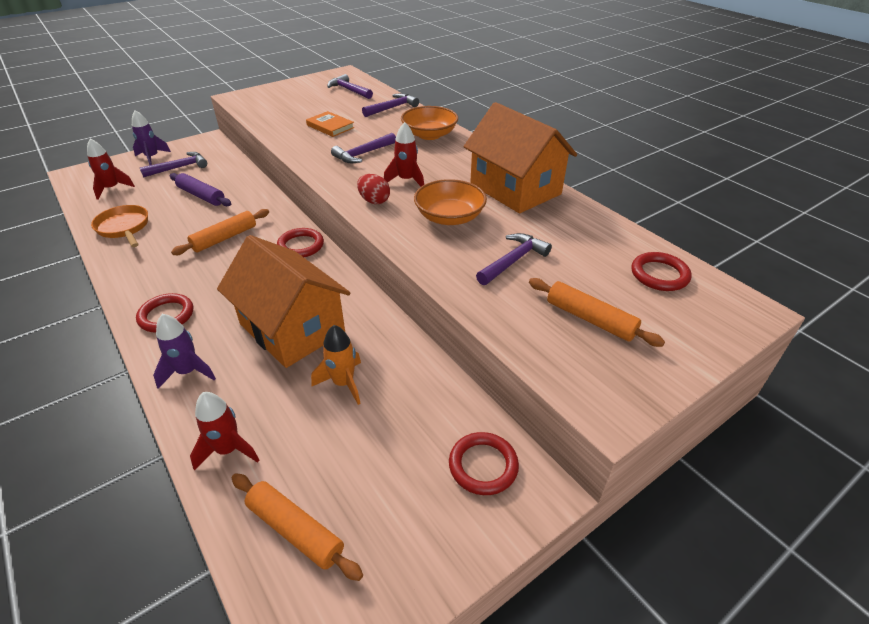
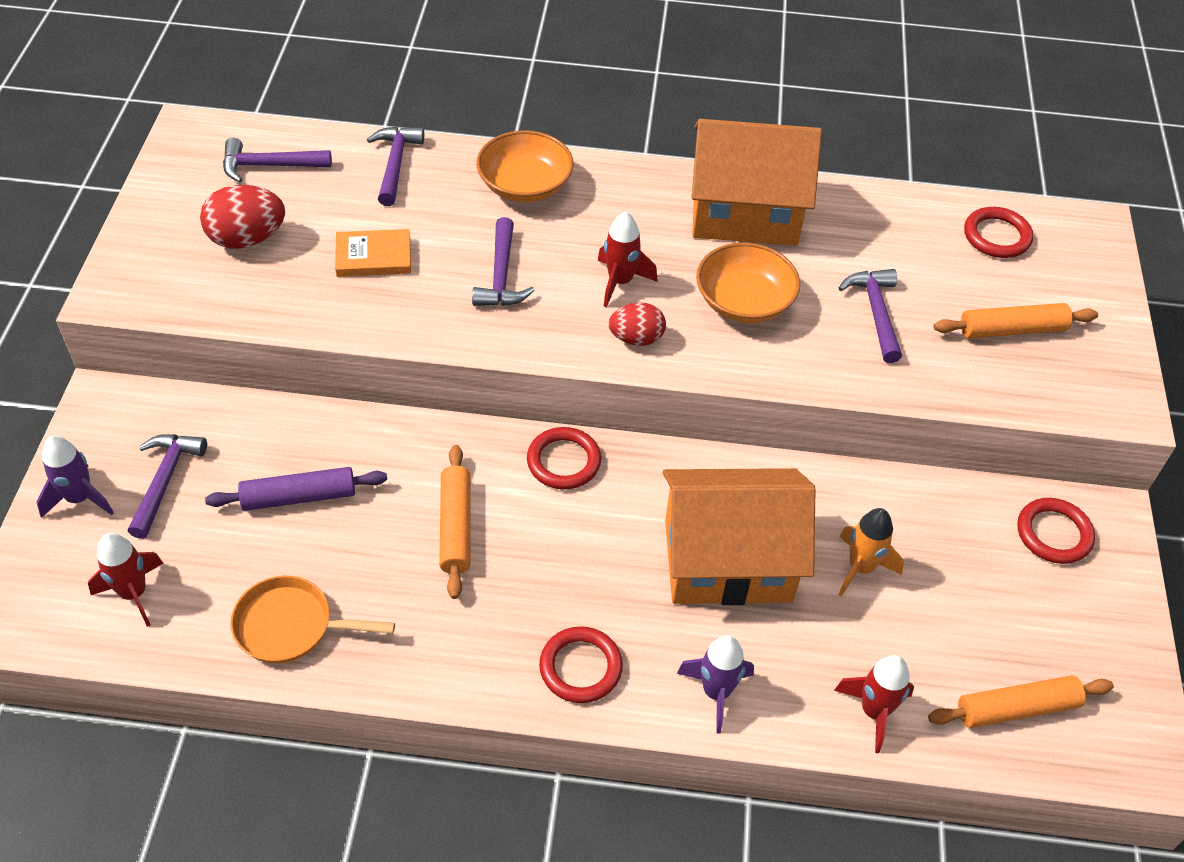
camera: 50 degrees left, 10 degrees up
(302, 103) = (247, 239): none -> red egg

